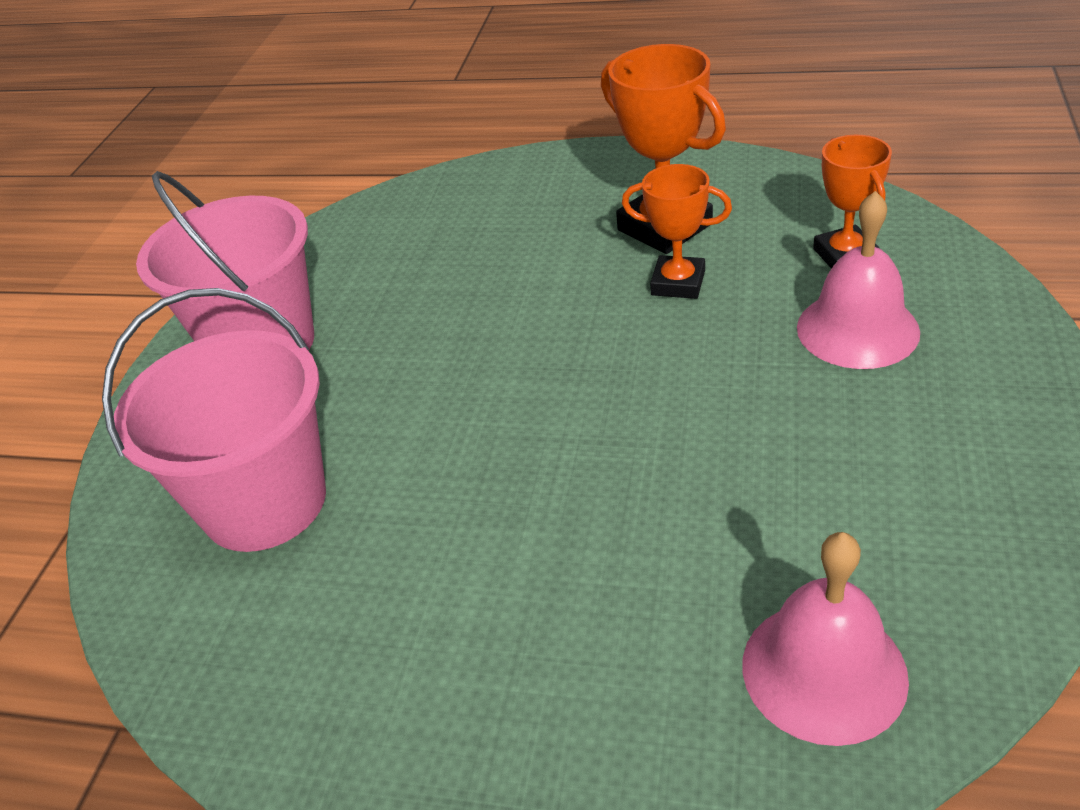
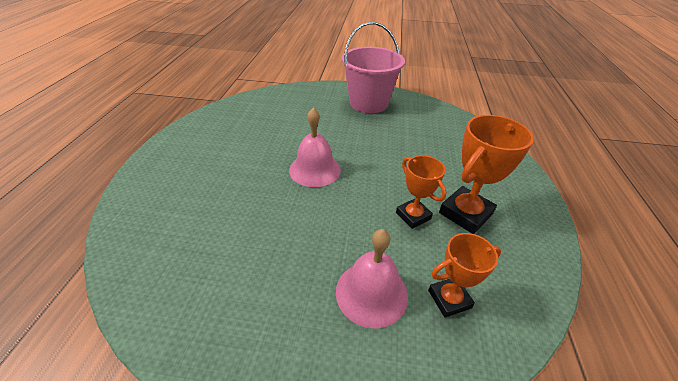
camera: 80 degrees right, 0 degrees up
(264, 502) = (289, 111): pink bucket -> none
(678, 283) = (413, 216): orange trophy -> orange trophy turned 45 degrees counterclockwise
(824, 670) = (156, 243): pink bell -> pink bell (315, 169)

